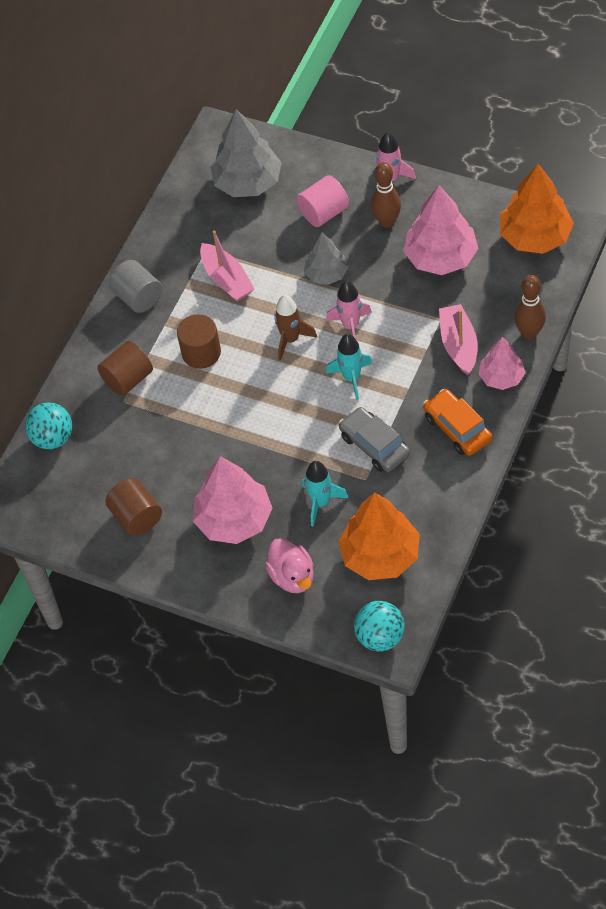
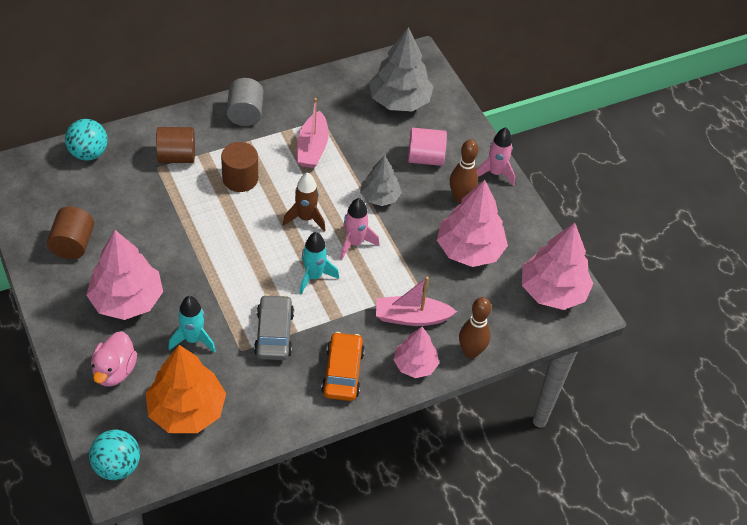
camera: 30 degrees right, 5 degrees down
(458, 345) = (411, 317): pink boat -> pink boat turned 120 degrees counterclockwise
(535, 236) = (553, 291): orange tree -> pink tree

